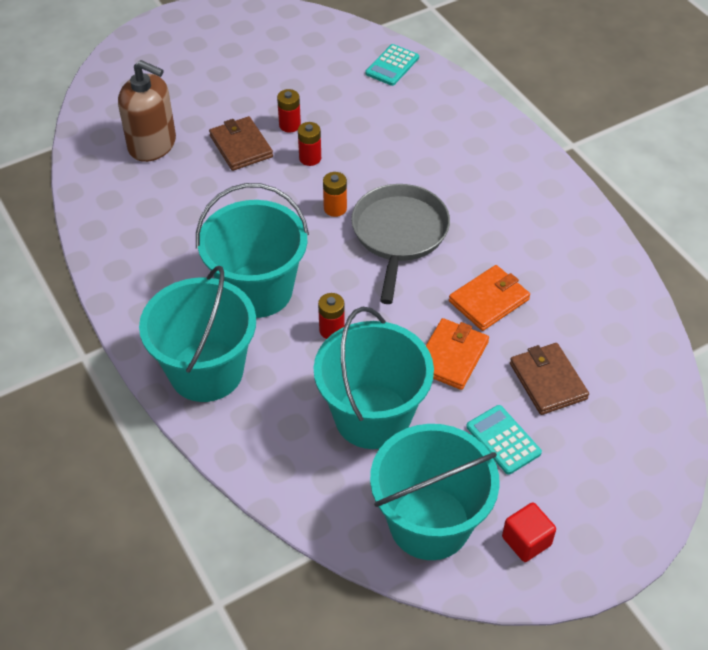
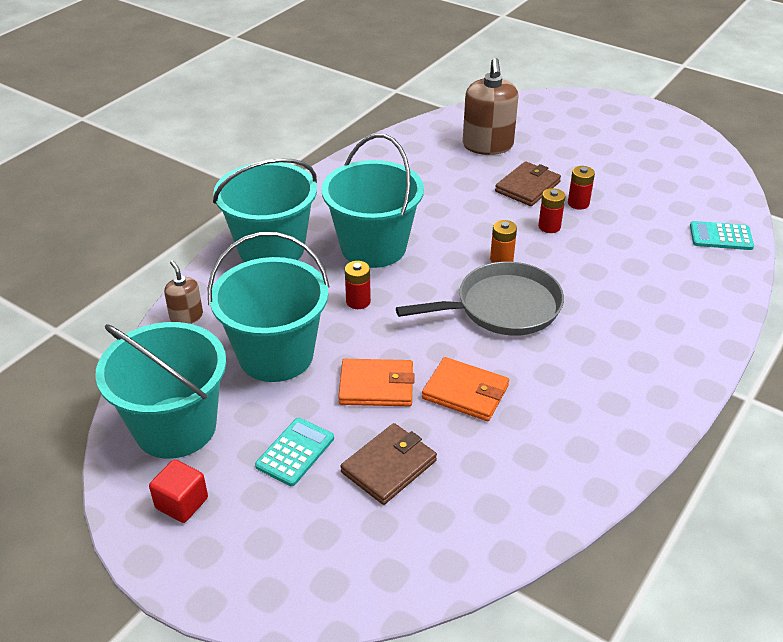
camera: 65 degrees right, 10 degrees down
(273, 474) = (186, 316): none -> brown soap dispenser

